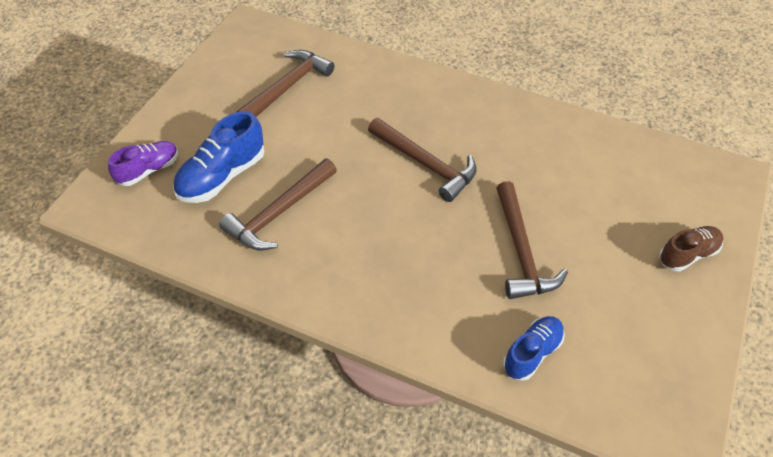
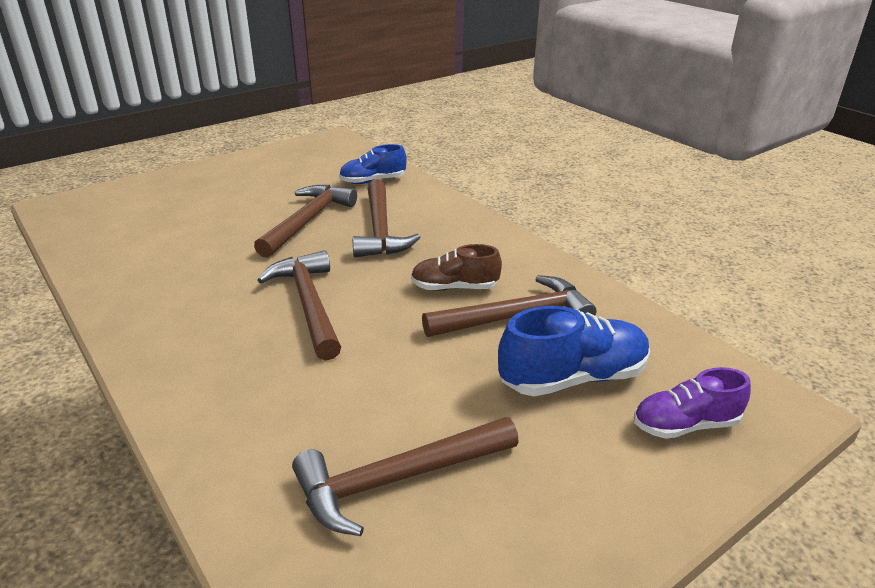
camera: 150 degrees left, 20 degrees down
(450, 268) = (380, 230): none -> brown hammer
(687, 254) = (188, 184): brown shoe -> brown shoe (454, 287)

